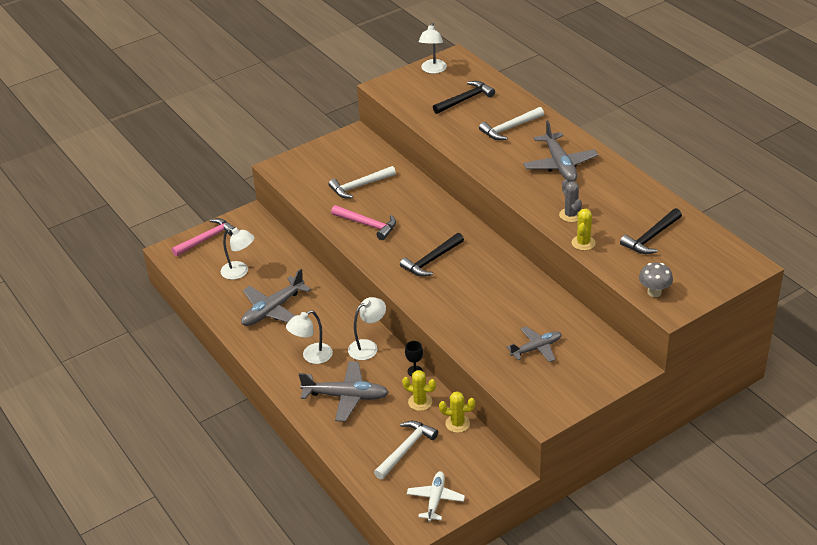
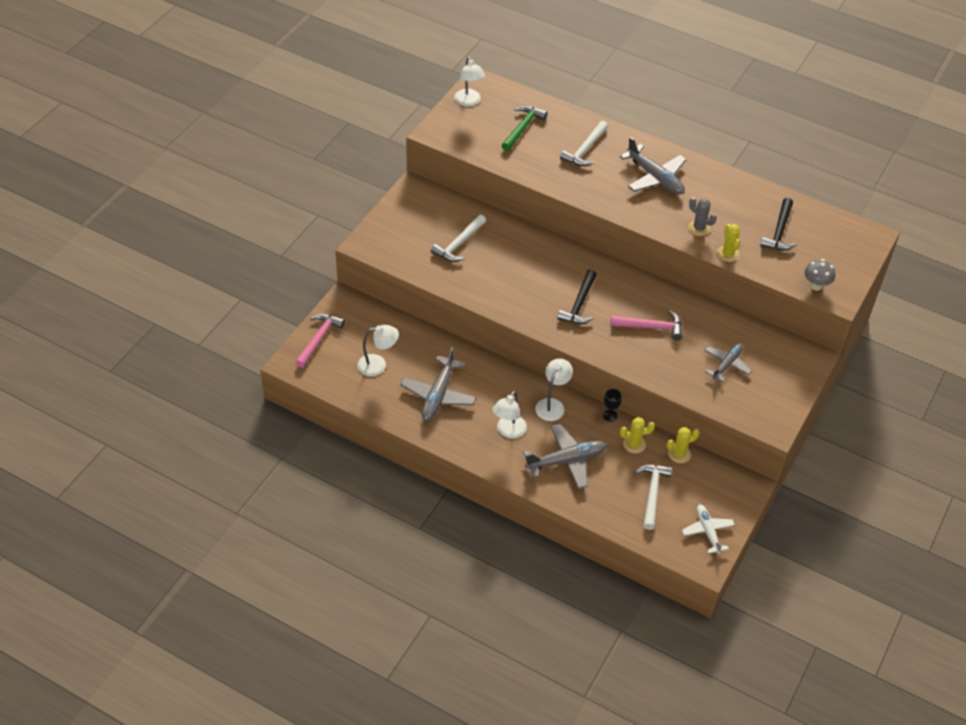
camera: 30 degrees left, 10 degrees up
(367, 225) = (495, 284): pink hammer -> pink hammer (651, 327)
(465, 99) = (522, 128): black hammer -> green hammer

